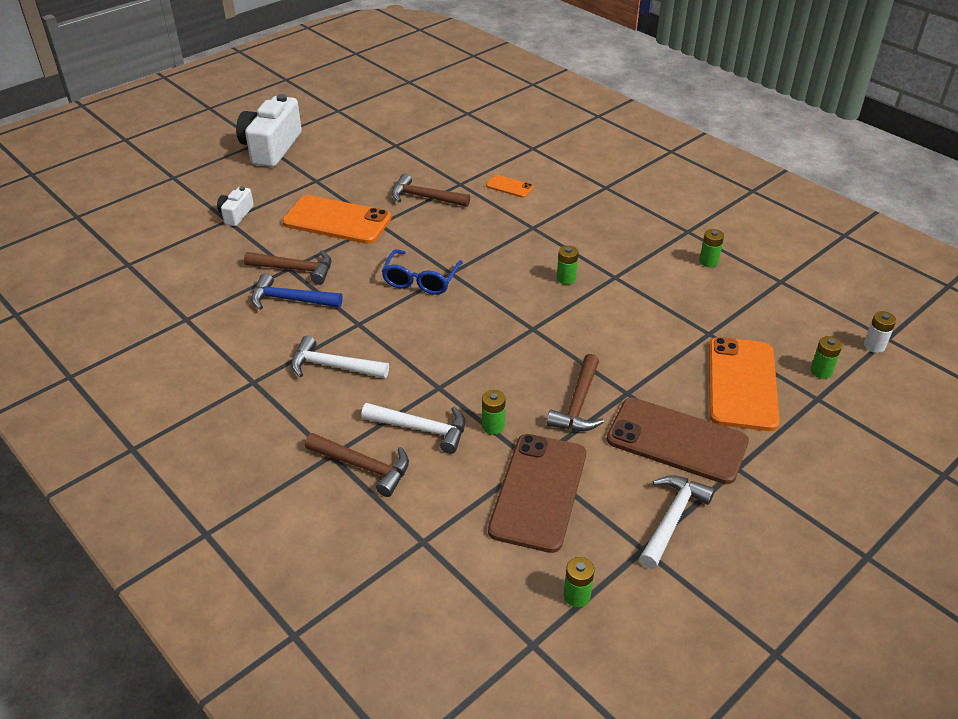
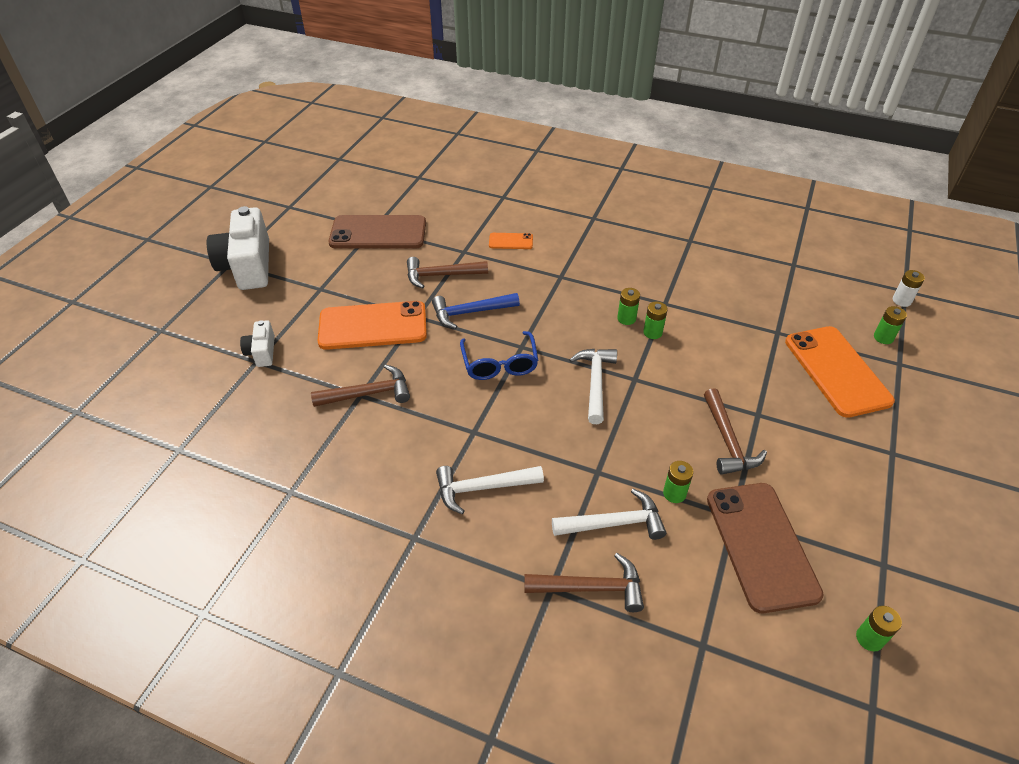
camera: 25 degrees left, 5 degrees up
(290, 300) = (387, 429): blue hammer -> blue hammer (470, 312)
(672, 518) = (883, 524): white hammer -> white hammer (595, 382)
(676, 441) = (830, 446): brown phone -> brown phone (378, 233)
(708, 261) = (727, 264): green battery -> green battery (652, 332)

